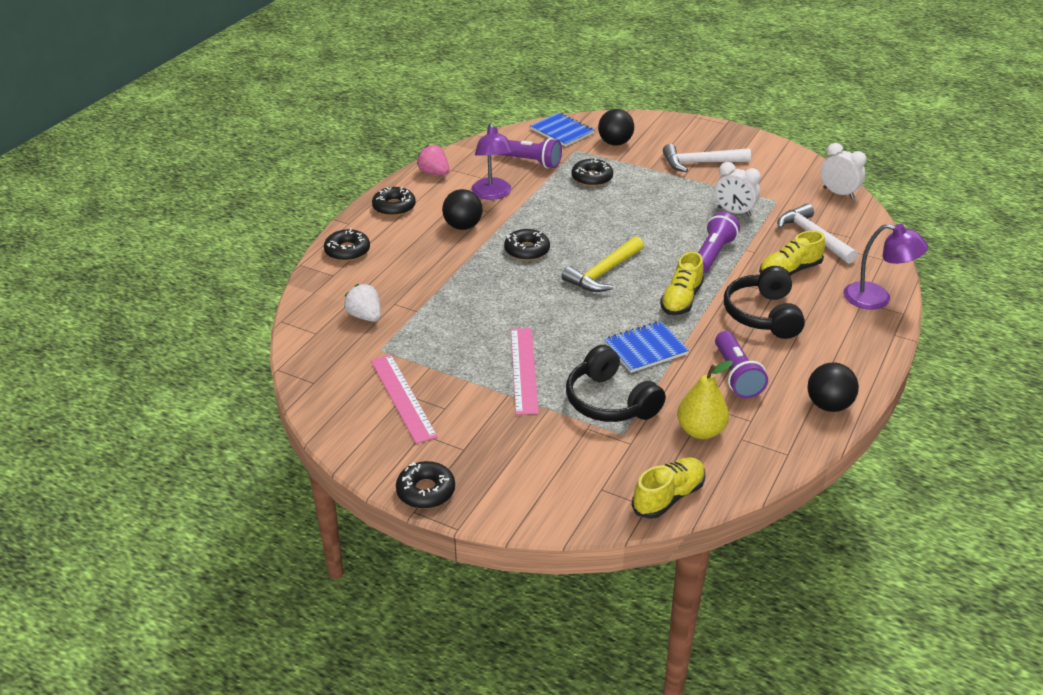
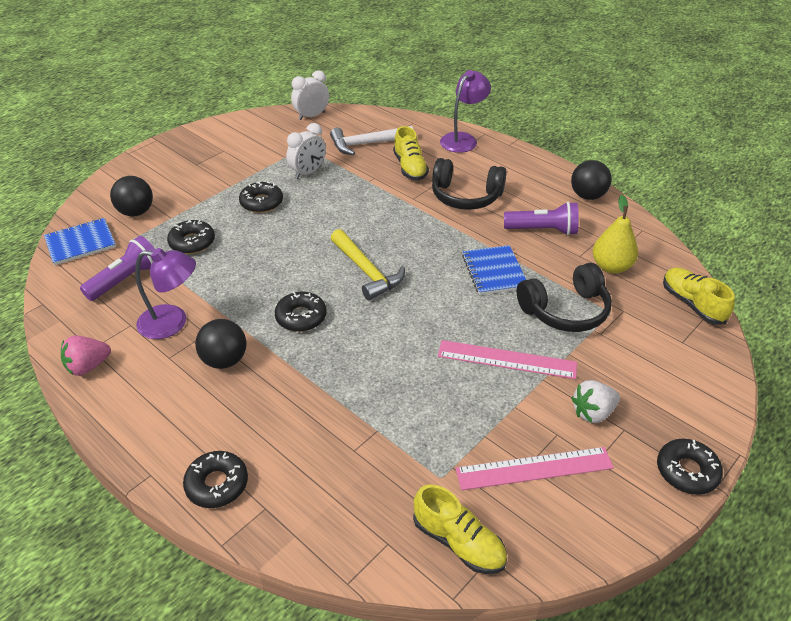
camera: 75 degrees left, 5 degrees up
(365, 316) = (370, 484): white strawberry -> white strawberry (593, 412)
(394, 207) = (141, 419): black donut -> black donut (261, 202)
(681, 299) = (428, 234): yellow shoe -> yellow shoe (458, 542)
(700, 163) = (214, 170): white hammer -> none
(712, 254) = (367, 200): purple flashlight -> none

